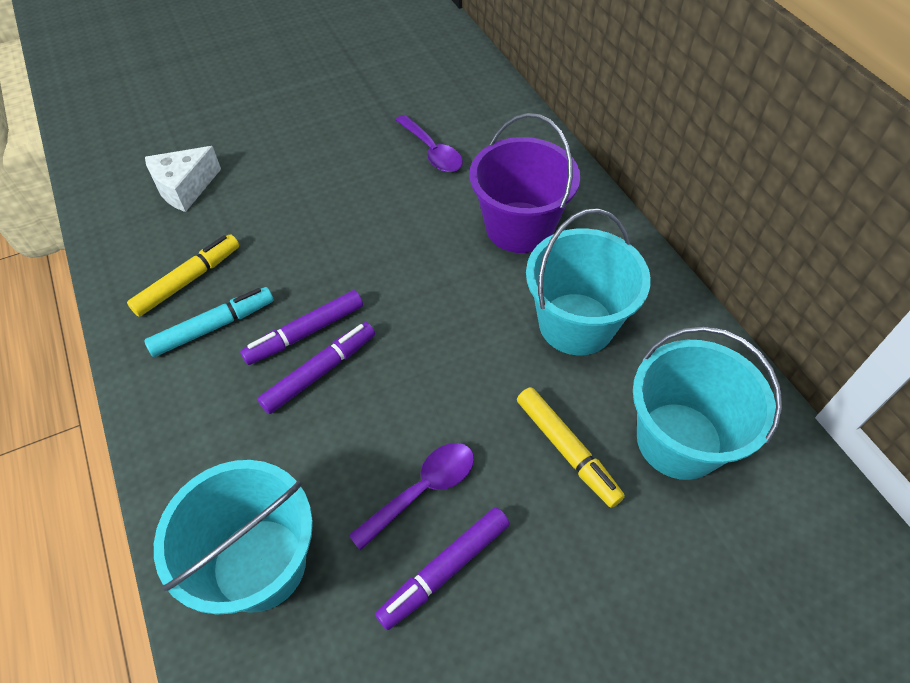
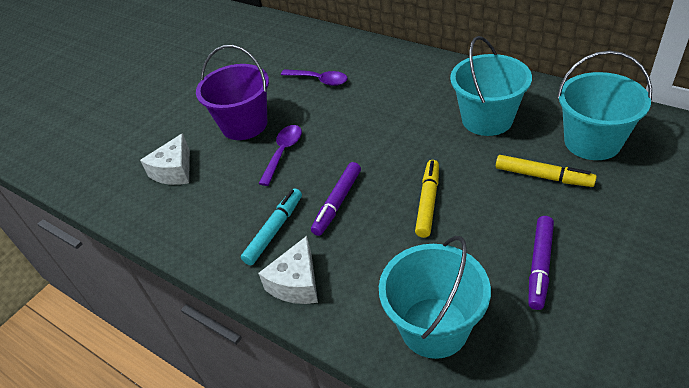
camera: 25 degrees left, 10 degrees down
(177, 409) = (296, 283): none -> white cheese
(187, 281) = (230, 216): yellow marker -> yellow marker (428, 202)
(319, 372) = (367, 217): purple marker -> none
(422, 490) = (488, 237): purple spoon -> purple spoon (283, 153)
(519, 227) = (409, 92): purple bucket -> purple bucket (244, 124)

